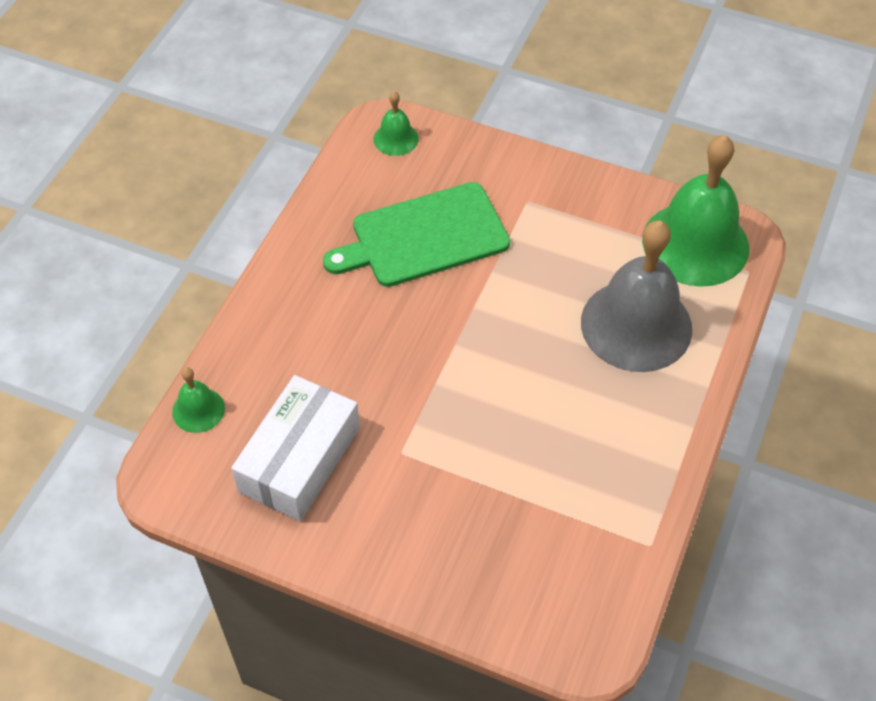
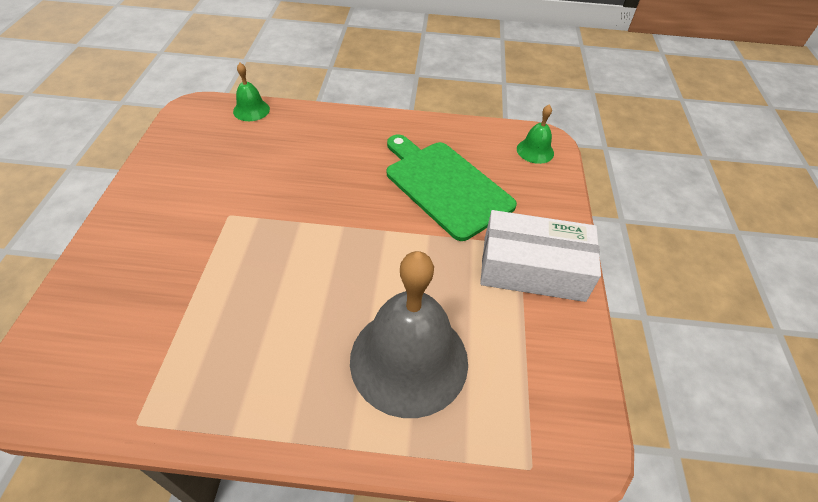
camera: 70 degrees right, 5 degrees down
(300, 459) = (216, 163): white box -> white box (533, 269)
(695, 243) = (542, 399): green bell -> none

